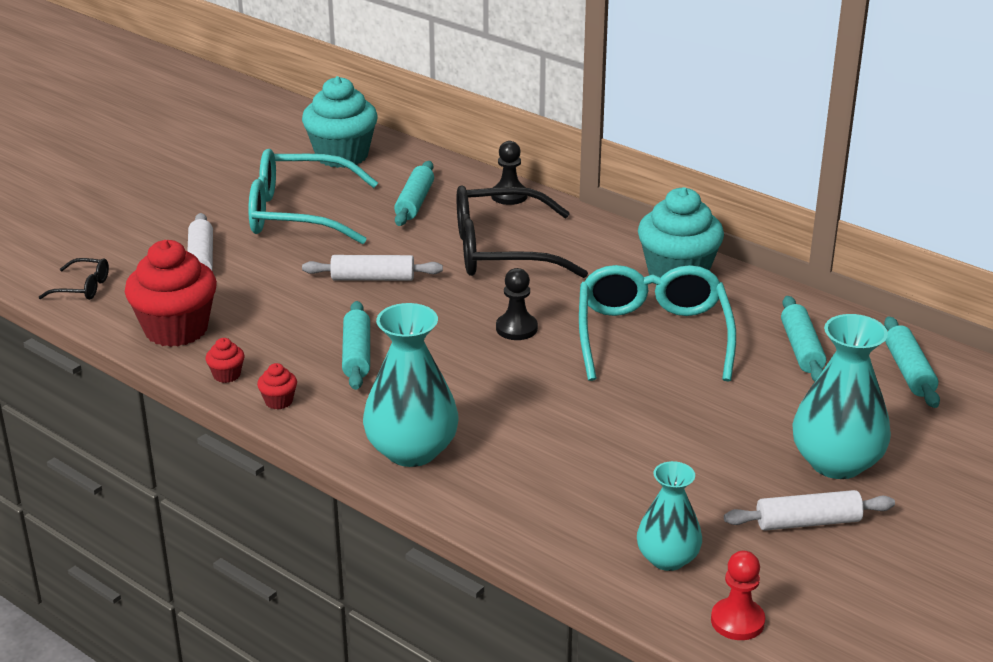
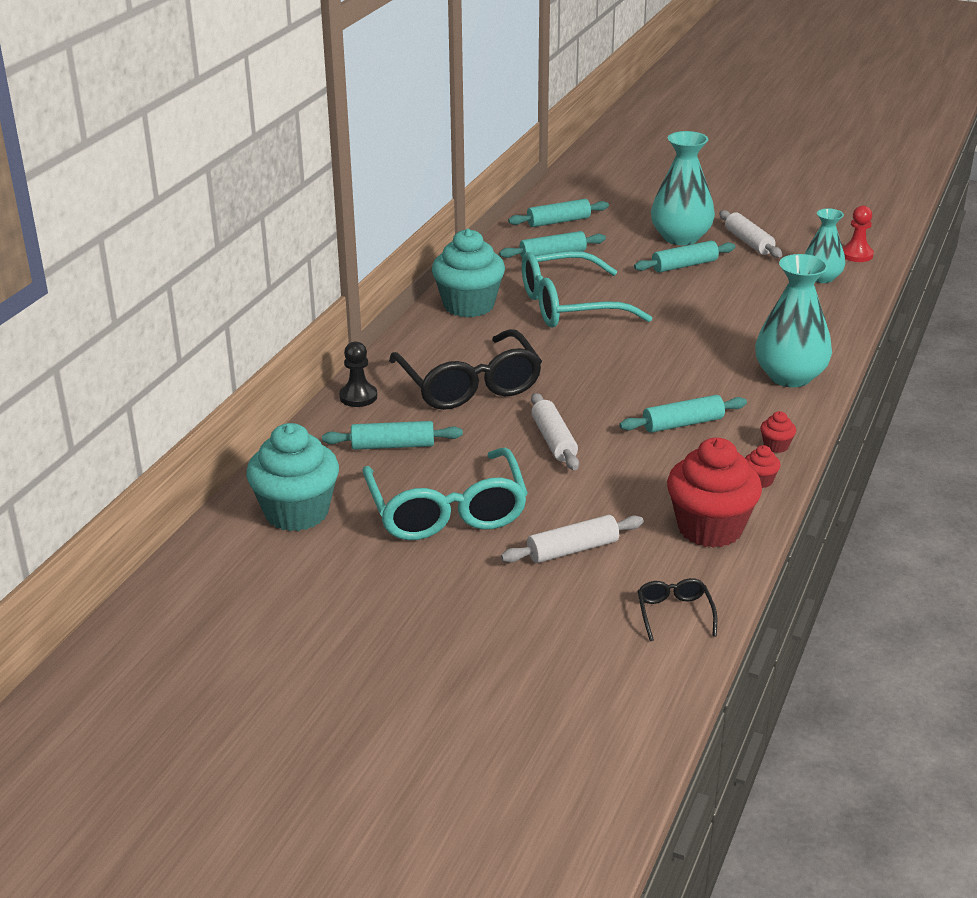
camera: 105 degrees left, 0 degrees up
(516, 328) = (594, 360): black pawn -> none
(742, 444) = (684, 265): none -> turquoise rolling pin

